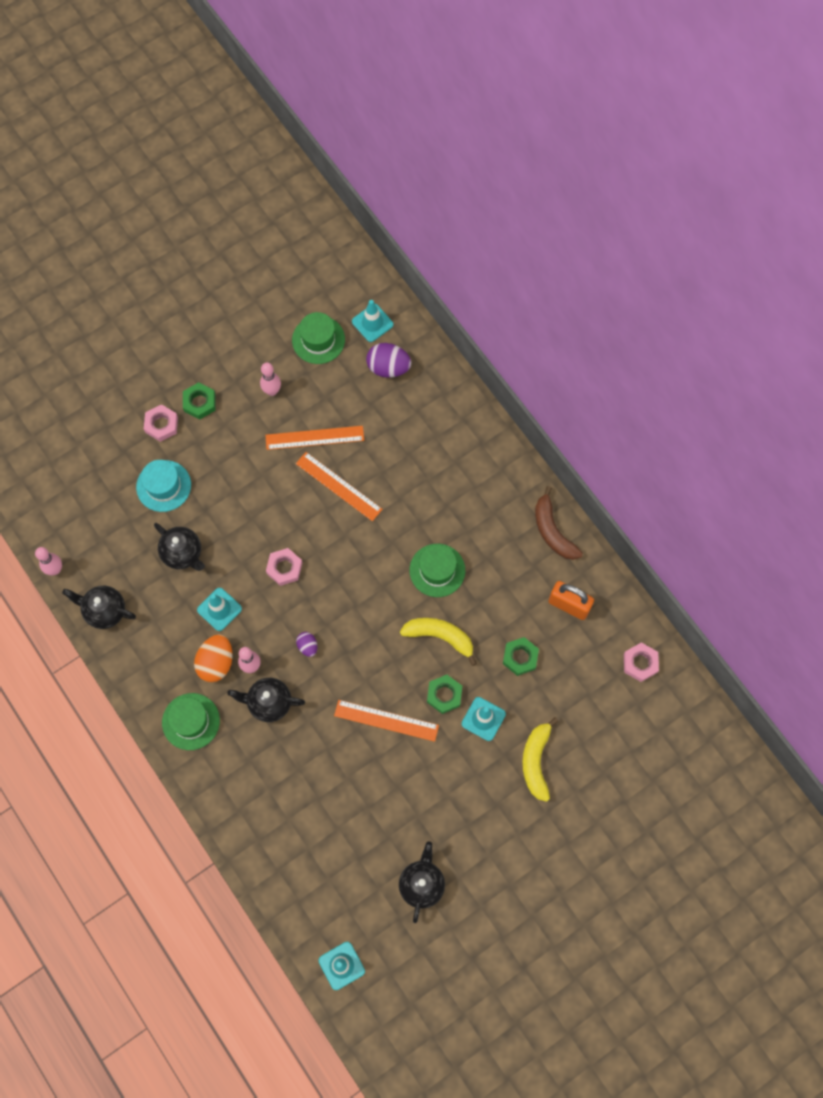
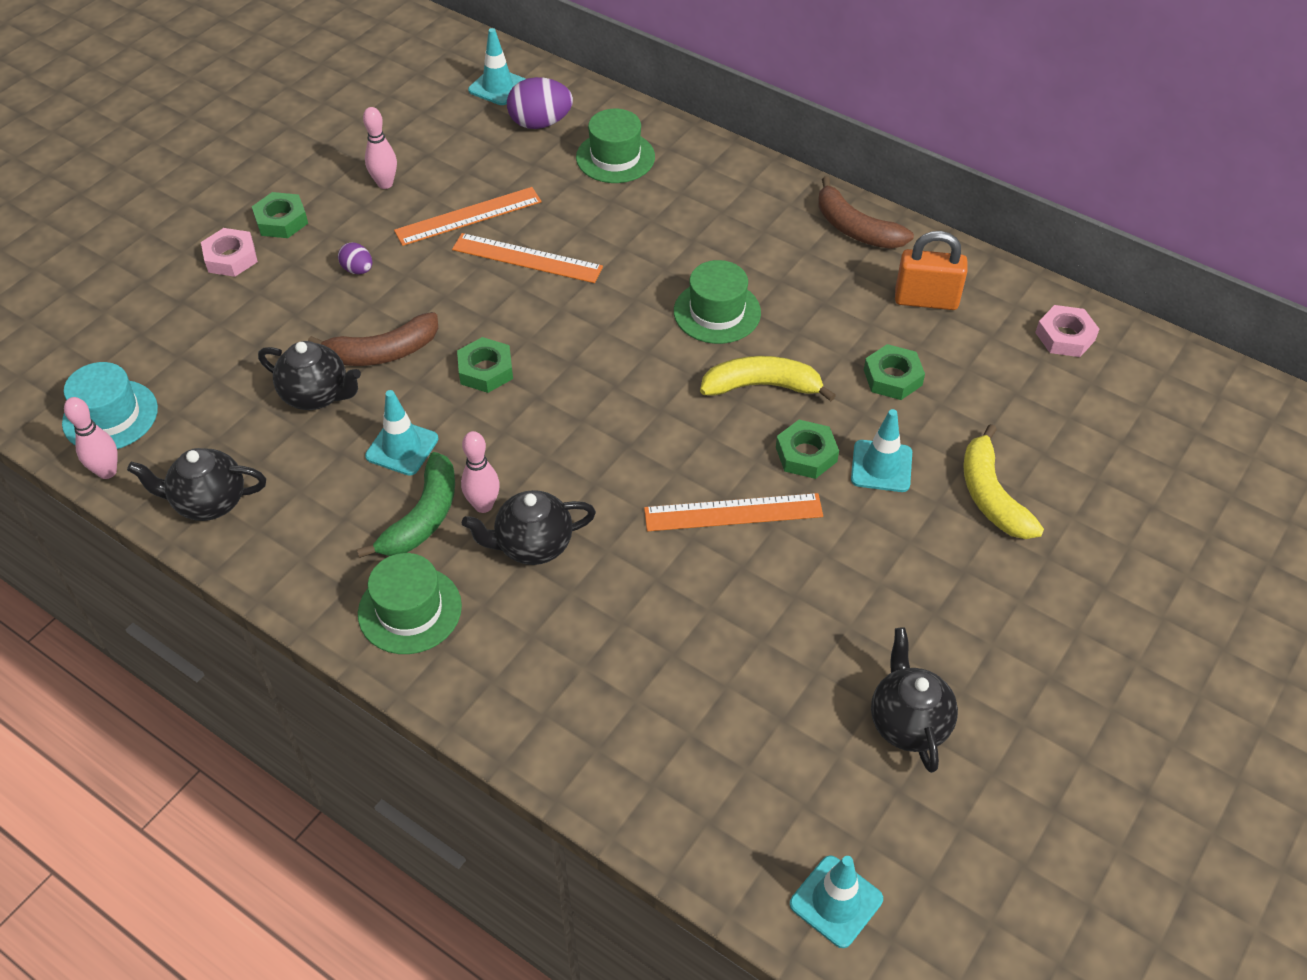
camera: 20 degrees left, 20 degrees down
(163, 486) = (257, 324): turquoise hat -> turquoise hat (110, 416)
(216, 662) = (423, 517): orange egg -> green banana
(229, 533) = (383, 352): none -> brown banana
(284, 568) = (485, 370): pink nut -> green nut
(307, 646) = (564, 454): purple egg -> purple egg (358, 270)
(318, 340) = (430, 119): green hat -> green hat (615, 157)

